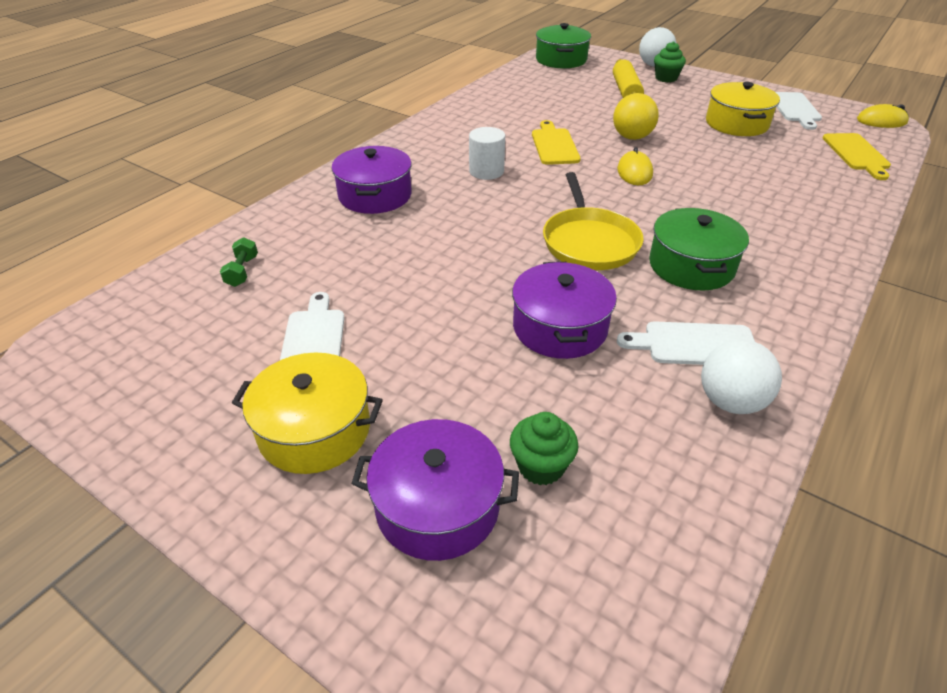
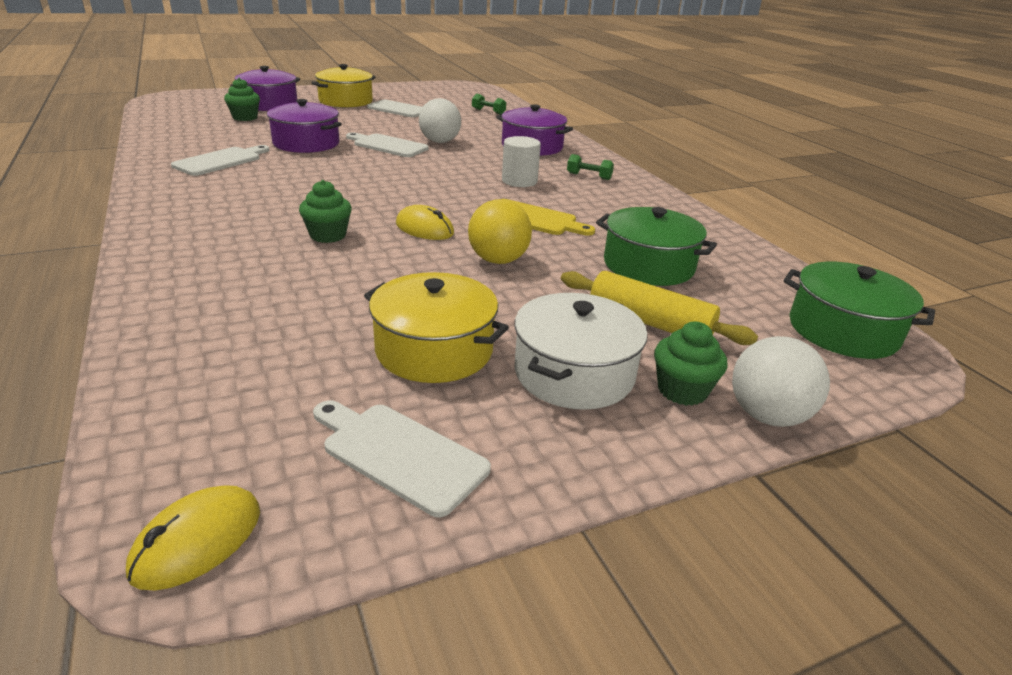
camera: 120 degrees right, 10 degrees down
(430, 150) = (589, 176): none -> green dumbbell
(487, 271) = (388, 145): none -> white cutting board
(589, 242) = (362, 175): yellow pan -> none
(691, 266) = (271, 189): green pot -> green pot (648, 265)
(694, 96) = (574, 373): none -> white pot
(705, 198) = (328, 235): none -> green cupcake
(730, 401) = (176, 152): white ball -> white ball (440, 142)
(857, 154) = (202, 392): yellow cutting board -> none

